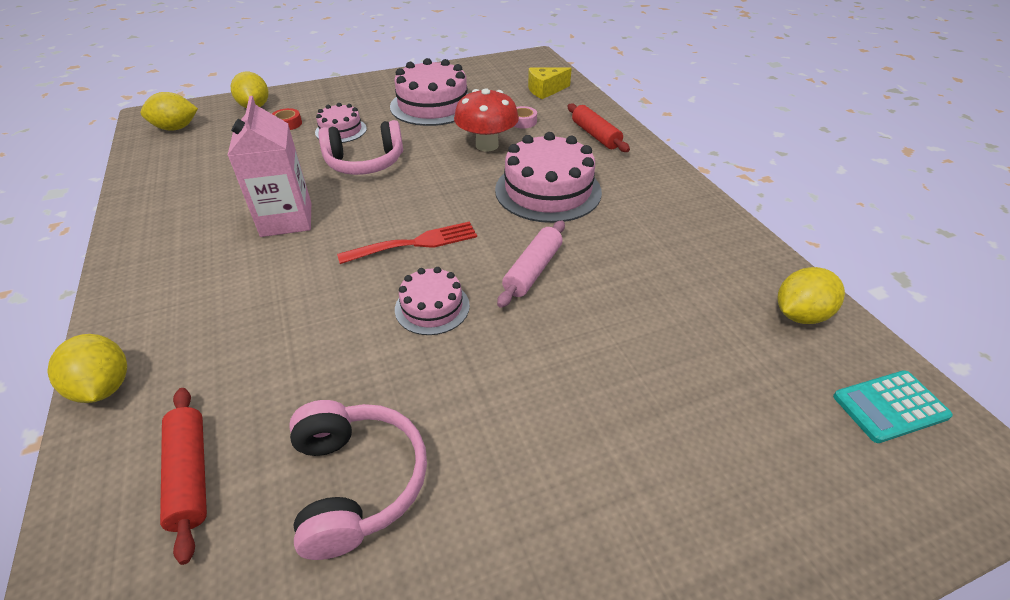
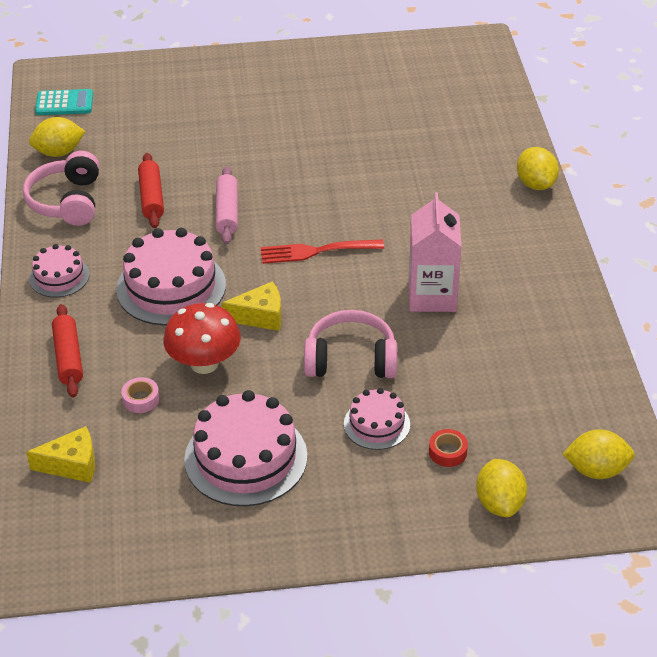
camera: 165 degrees left, 0 degrees up
(190, 474) = (466, 135): red rolling pin -> red rolling pin (151, 197)
(357, 482) = (376, 119): pink headphones -> pink headphones (67, 201)
(432, 307) = (314, 198): pink cake -> pink cake (59, 276)
(453, 180) = (260, 316): none -> yellow cheese
(533, 270) = (227, 212): pink rolling pin -> pink rolling pin turned 45 degrees counterclockwise

